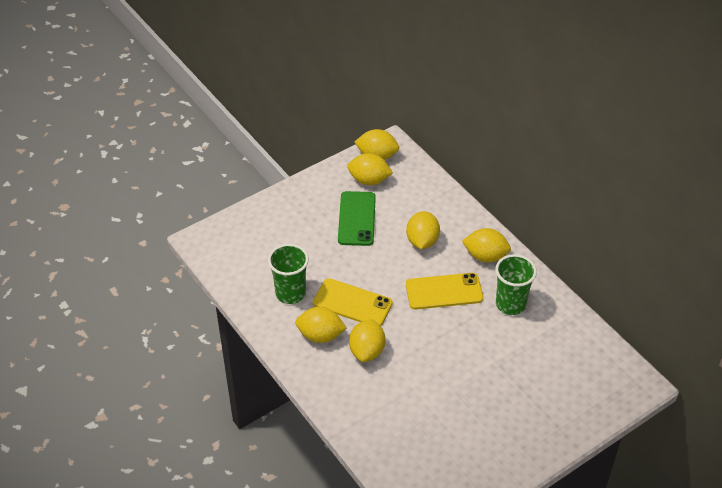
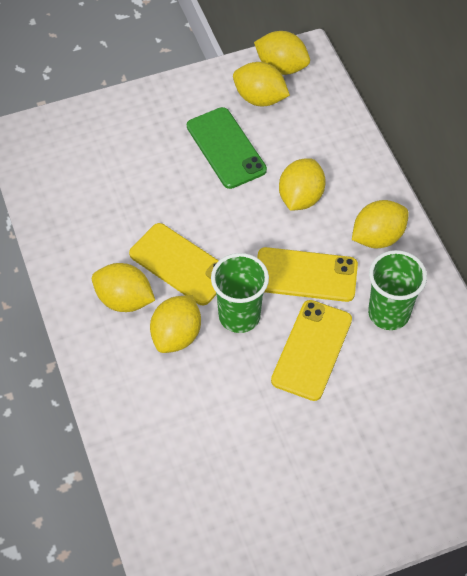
camera: 15 degrees right, 10 degrees up
(290, 293) = (106, 233): green cup -> green cup (239, 316)
(356, 219) = (226, 148): green phone -> green phone turned 45 degrees counterclockwise
(466, 339) = (312, 350): none -> yellow phone
(485, 256) = (377, 237): yellow lemon -> yellow lemon turned 60 degrees counterclockwise

